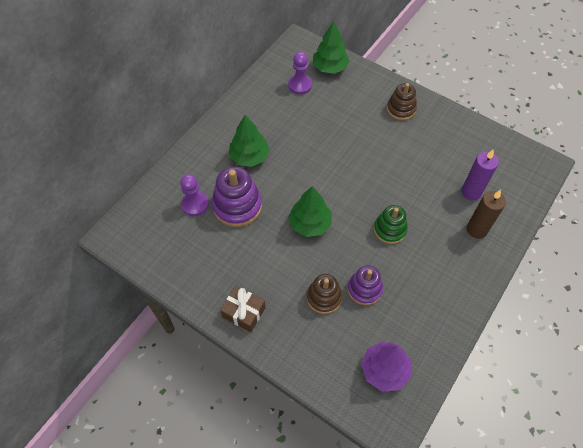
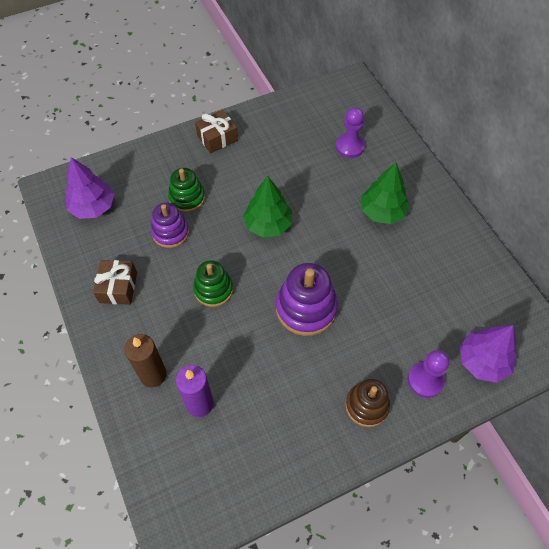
camera: 120 degrees right, 0 degrees up
(237, 206) = (327, 177): purple stacking toy -> purple stacking toy (306, 308)
(300, 85) = (466, 310): purple pawn -> purple pawn (425, 380)
(324, 297) = (187, 198): brown stacking toy -> green stacking toy
(330, 67) = (483, 361): green tree -> purple tree
(437, 296) = (118, 287): none -> brown gift

